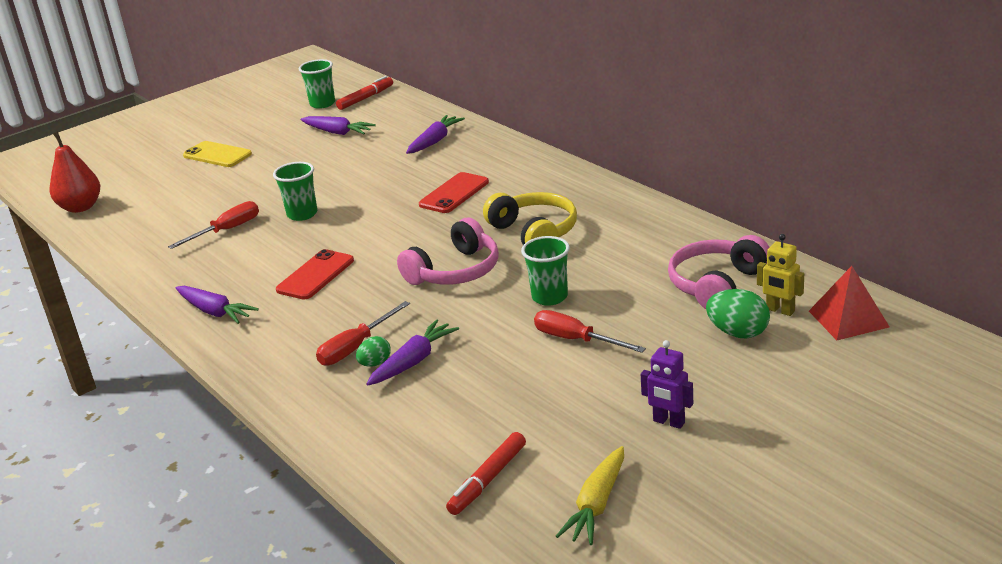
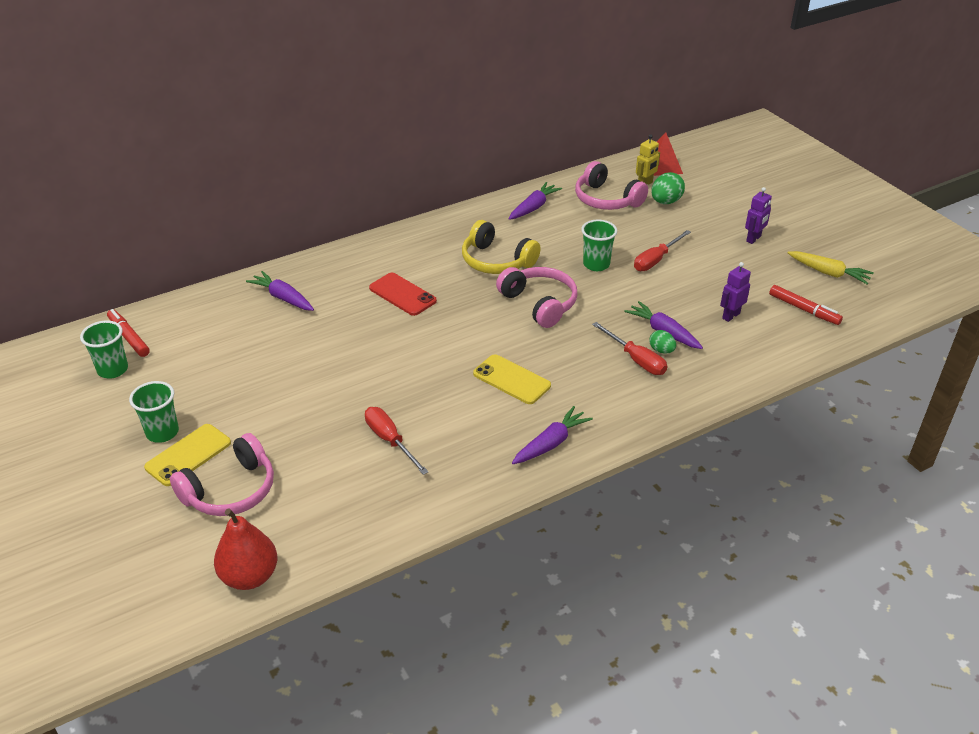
camera: 85 degrees left, 10 degrees up
(174, 179) = (230, 490): none -> pink headphones
(302, 214) = (386, 387): green cup -> green cup (162, 432)
(315, 275) = (511, 380): red phone -> yellow phone
(337, 132) = (205, 360): purple carrot -> purple carrot (533, 207)
(459, 412) = (730, 316): none -> purple robot
(534, 232) = (496, 261): yellow headphones -> yellow headphones turned 120 degrees counterclockwise

